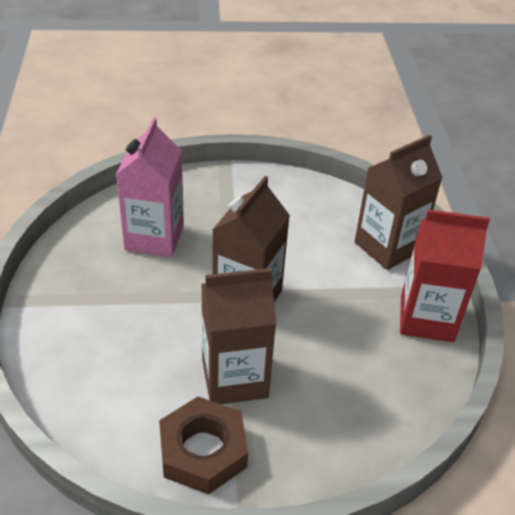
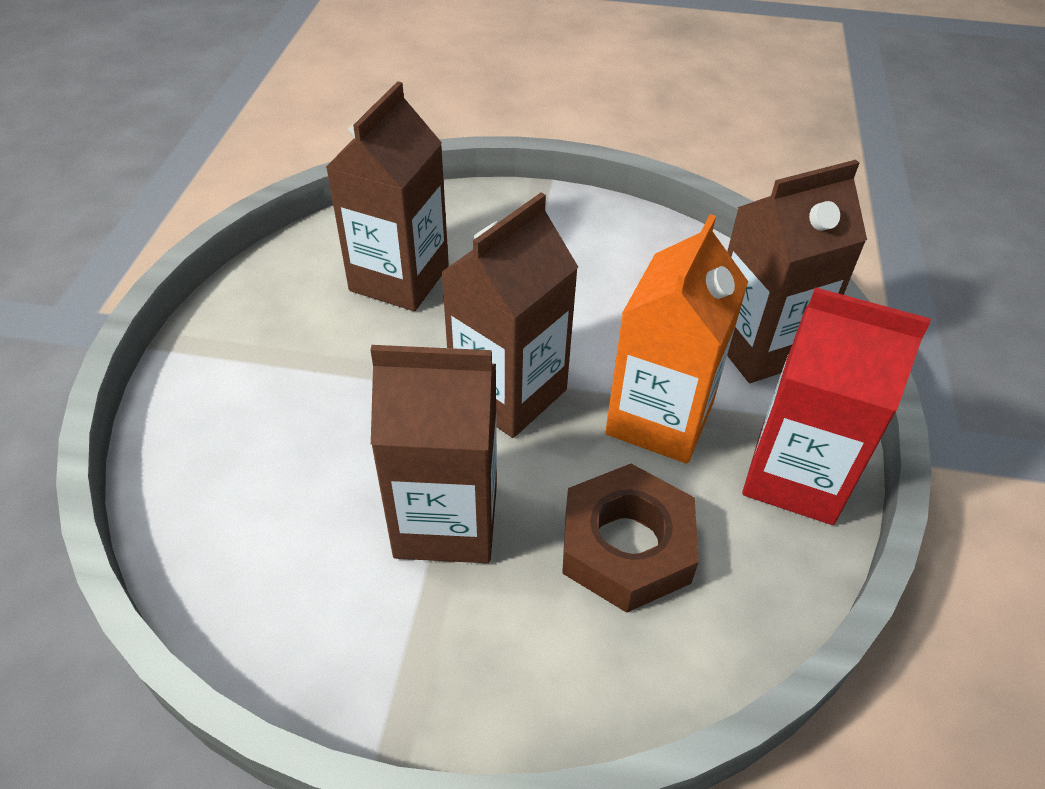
camera: 15 degrees right, 5 degrees up
(154, 237) = (399, 278): pink carton -> brown carton
(203, 451) = (355, 633): brown nut -> brown nut (626, 546)
(341, 299) = (659, 419): none -> orange carton

